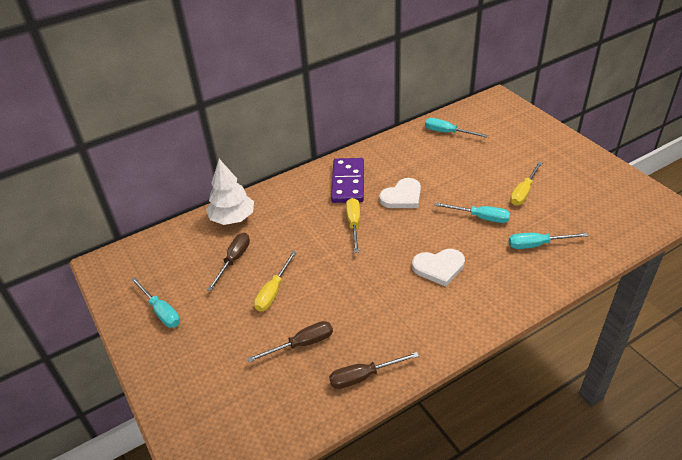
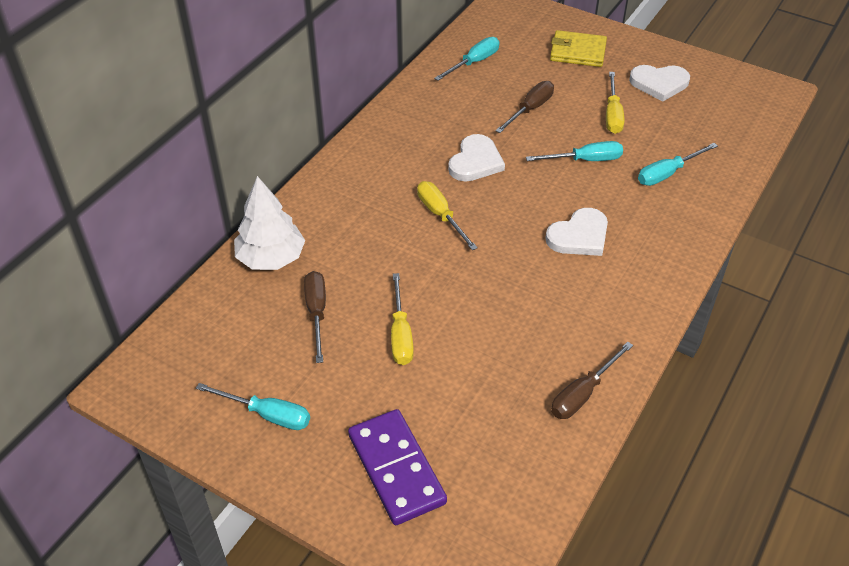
camera: 30 degrees left, 5 degrees up
(302, 344) = (484, 385): brown screwdriver -> brown screwdriver (530, 109)
(348, 183) = (394, 163): purple domino -> purple domino (396, 469)
(447, 132) = (474, 62): turquoise screwdriver -> turquoise screwdriver turned 135 degrees clockwise
(527, 143) = (578, 52): none -> yellow wallet
(575, 180) = (659, 83): none -> white heart

